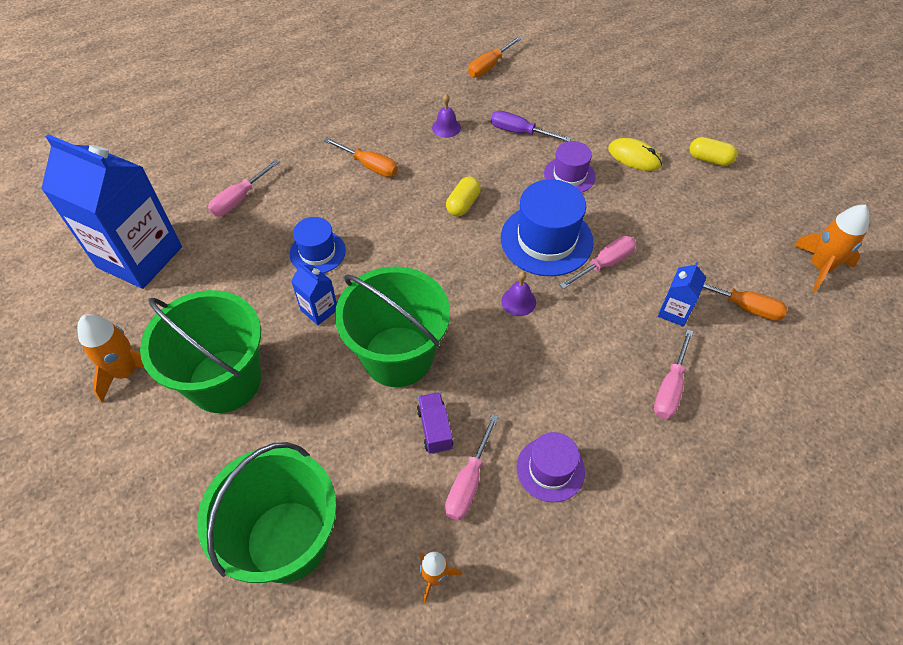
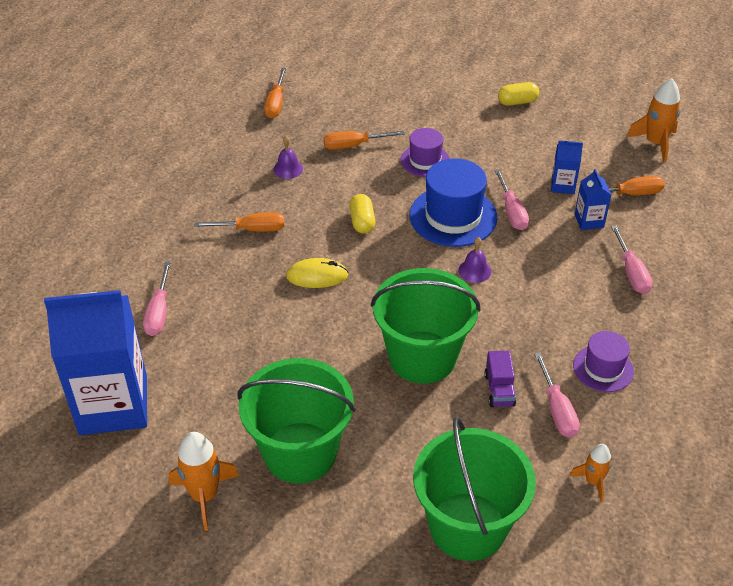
camera: 35 degrees left, 10 degrees down
(317, 252) = (277, 317): blue hat -> none
(319, 310) = (324, 359): blue carton -> blue carton (563, 185)
(435, 429) = (499, 390): purple truck -> purple truck turned 135 degrees counterclockwise
(519, 132) = (353, 145): purple screwdriver -> orange screwdriver
(605, 263) = (512, 212): pink screwdriver -> pink screwdriver turned 150 degrees clockwise
(634, 157) = (461, 125): yellow mouse -> yellow mouse (317, 276)

